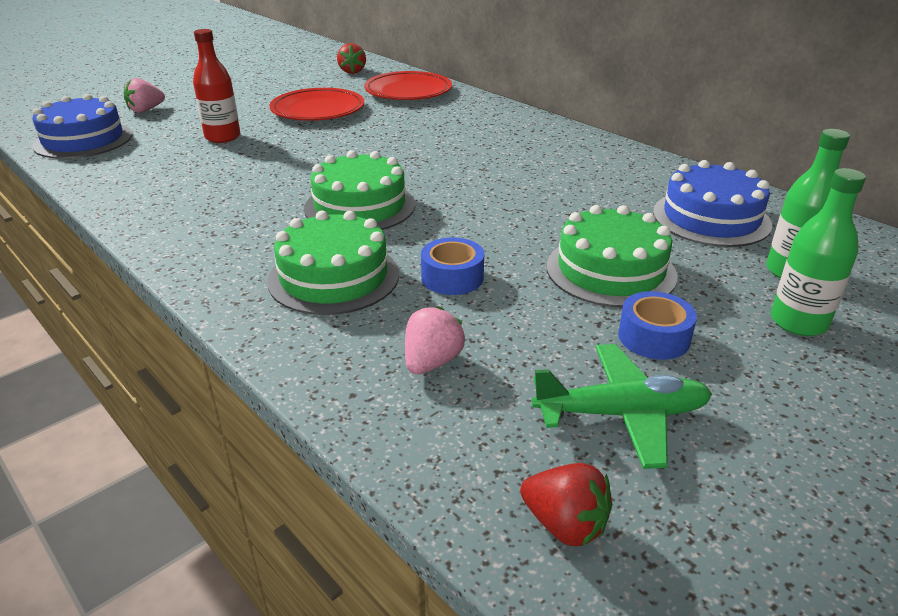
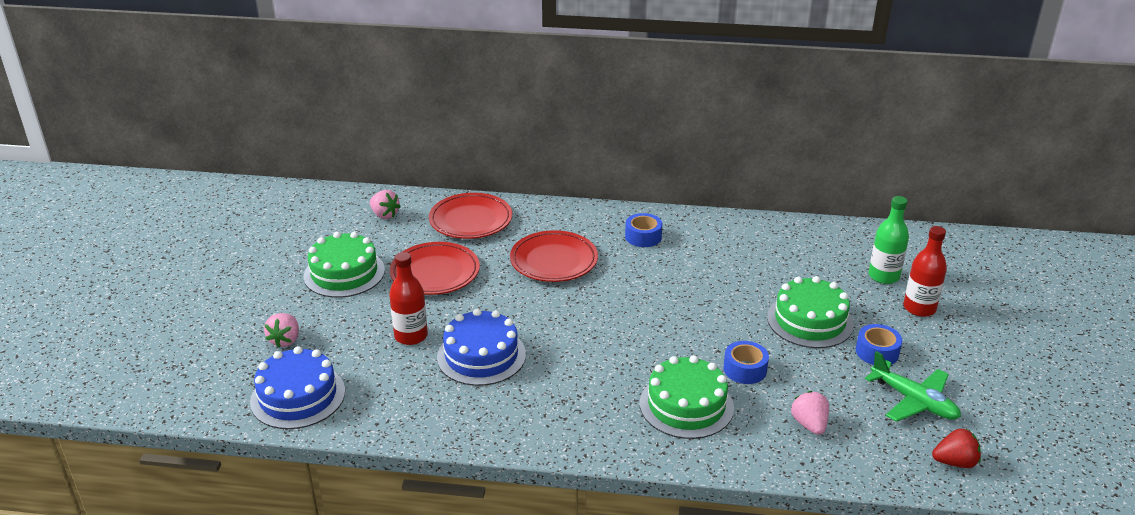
camera: 40 degrees left, 0 degrees up
(352, 71) = (384, 215): red strawberry -> pink strawberry
(360, 206) = (616, 347): green cake -> green cake (344, 273)
(425, 133) = (554, 261): none -> red plate
(540, 145) = (643, 237): none -> blue tape
(621, 414) = (914, 401): green plane -> green plane turned 90 degrees clockwise
(711, 218) = (809, 255): blue cake -> blue cake (481, 356)
(798, 322) = (919, 308): green bottle -> red bottle

